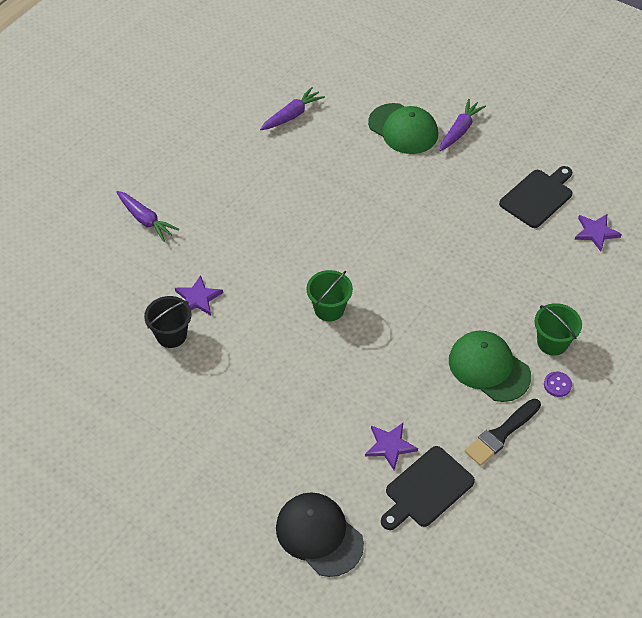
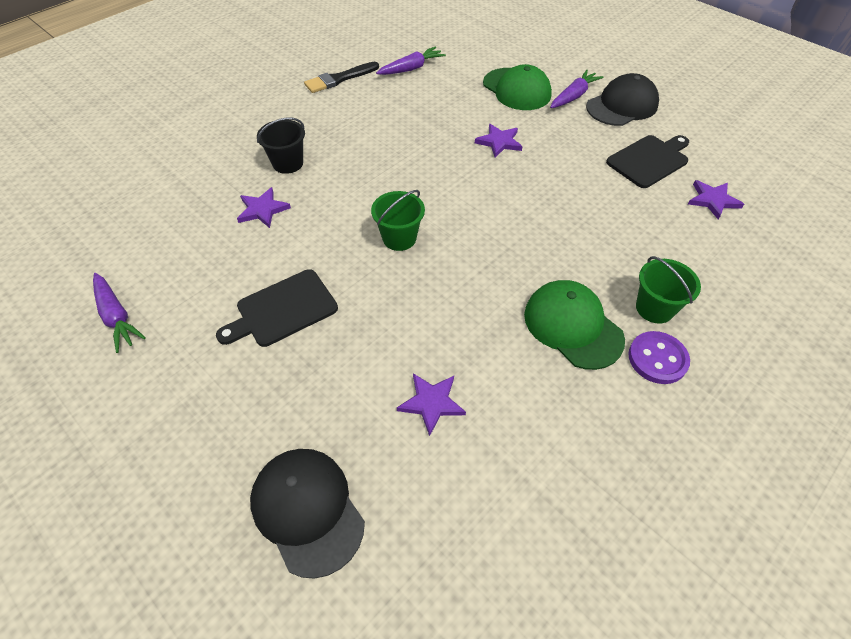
camera: 10 degrees right, 0 degrees up
(145, 220) = (239, 135): purple carrot -> purple carrot (116, 316)
(171, 335) = (220, 241): black bucket -> black bucket (288, 163)
(397, 195) = (499, 142): none -> purple star
(426, 489) = (467, 469): black cutting board -> black cutting board (282, 310)
(501, 434) = (578, 410): black brush -> black brush (339, 79)
(507, 136) = (622, 106): none -> black cap
(557, 385) = (657, 359): purple button -> purple button, size x1.64

